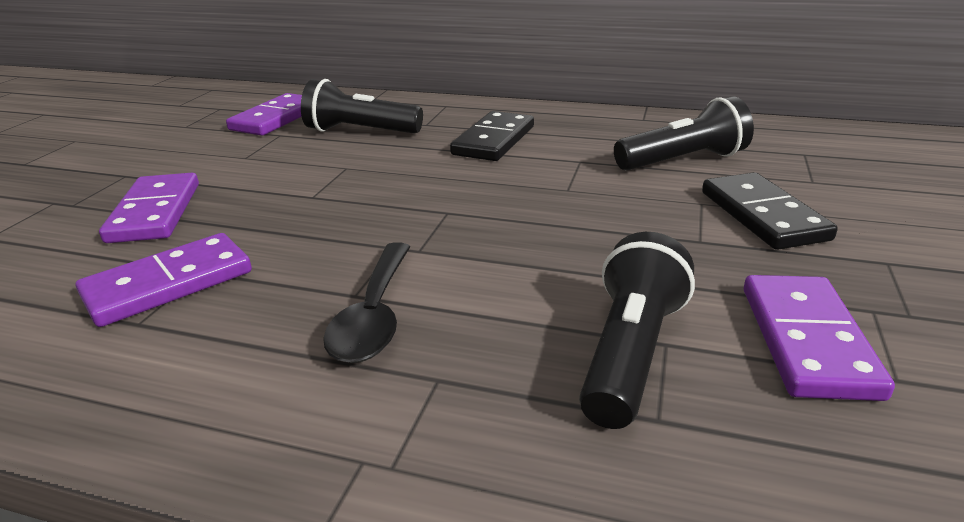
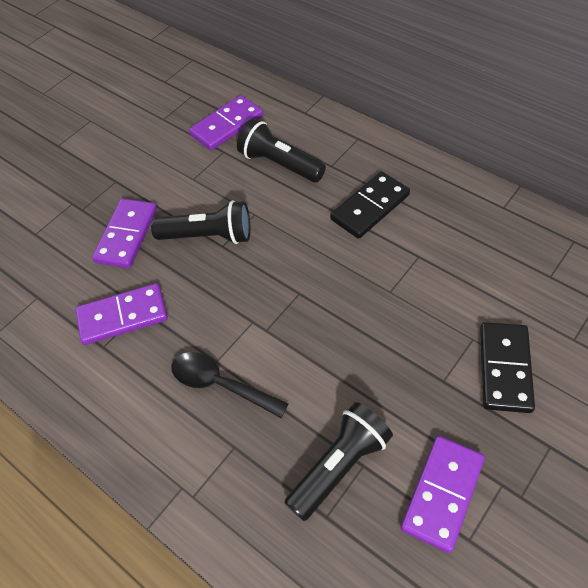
camera: 25 degrees right, 25 degrees up
(374, 315) = (220, 384): black spoon -> black spoon turned 90 degrees clockwise
(683, 161) = (495, 281): black flashlight -> black flashlight (209, 236)

